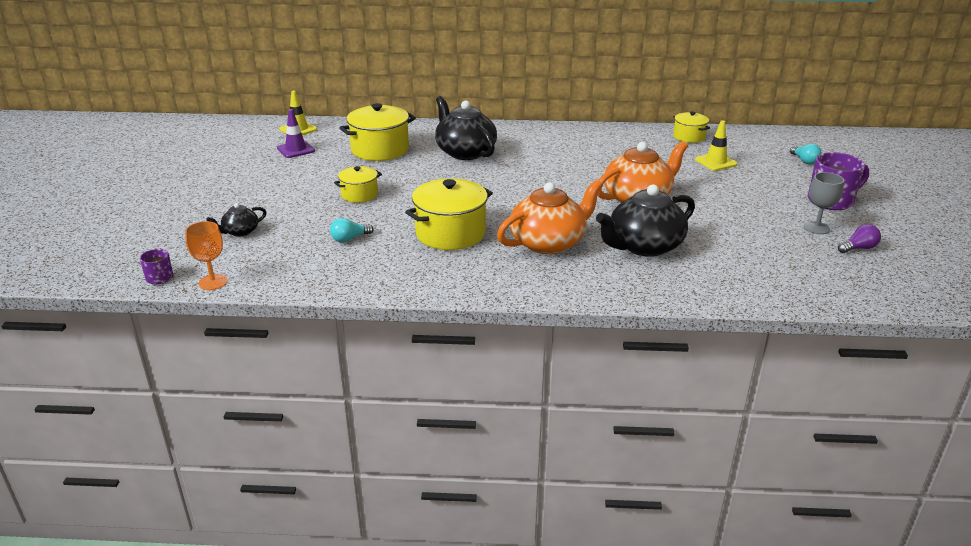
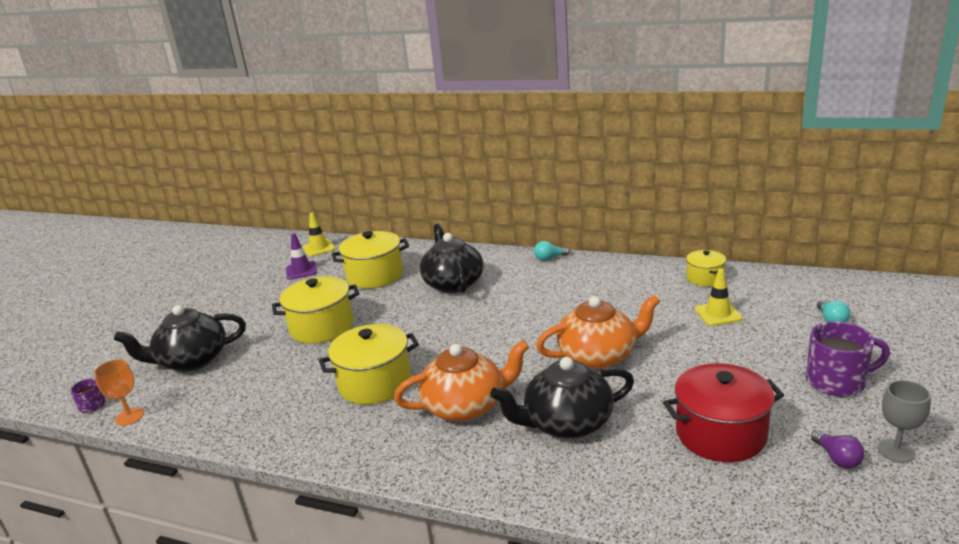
camera: 20 degrees right, 5 degrees down
(240, 232) = (192, 360): black teapot -> black teapot, size x2.05
(349, 239) = (278, 379): turquoise light bulb -> turquoise light bulb (549, 258)
(359, 195) = (322, 327): yellow pot -> yellow pot, size x1.75
(768, 242) = (720, 434): none -> red pot
(816, 228) = (795, 420): grey goblet -> grey goblet (896, 451)
(858, 248) = (837, 458): purple light bulb -> purple light bulb turned 75 degrees clockwise

